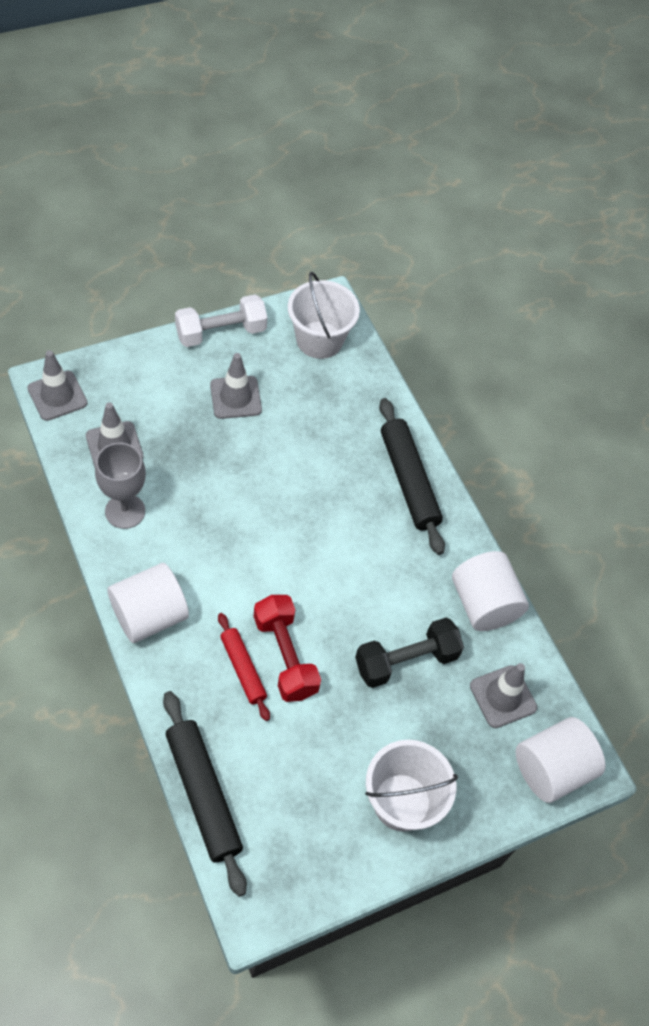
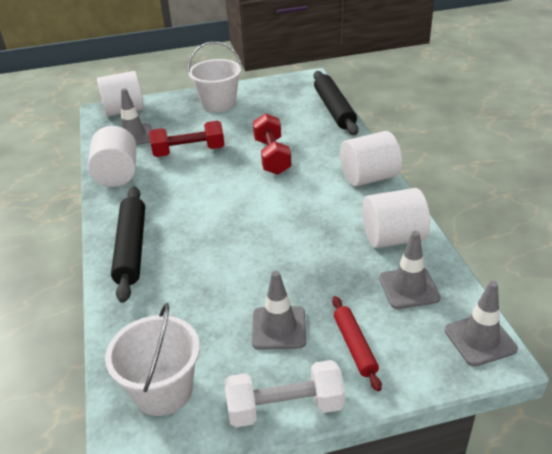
camera: 160 degrees left, 20 degrees down
(125, 511) = (393, 238): grey goblet -> white cylinder
(242, 669) = (303, 152): red rolling pin -> red rolling pin (355, 346)
(406, 661) = (189, 151): black dumbbell -> red dumbbell

